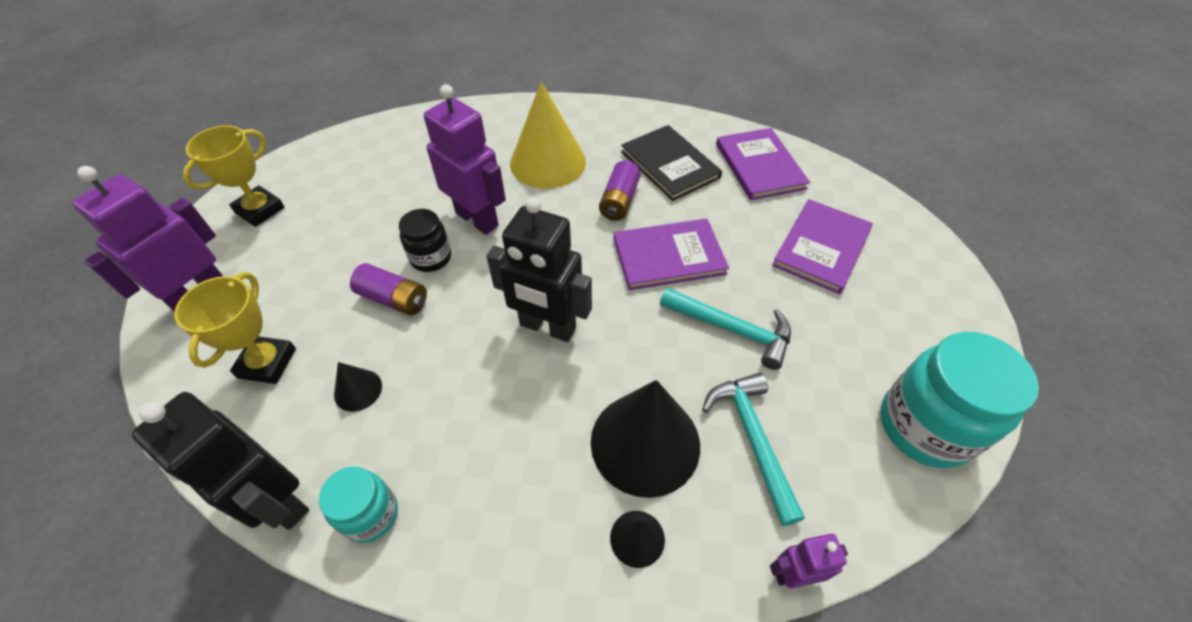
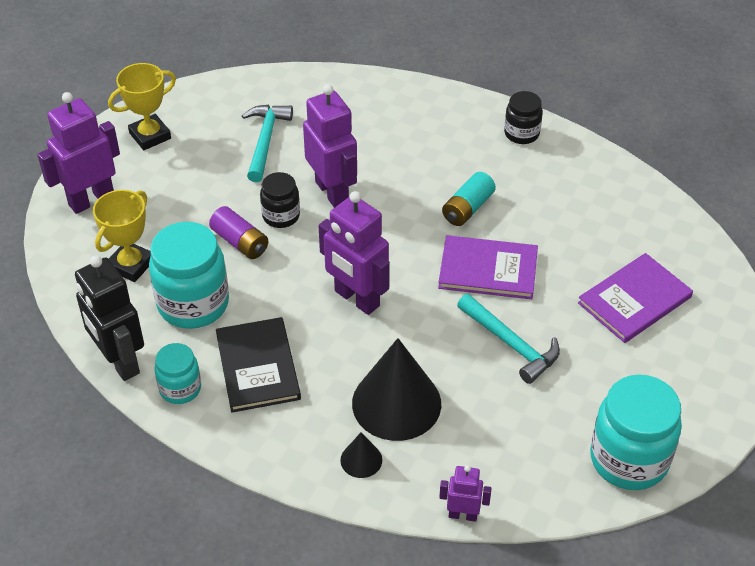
camera: 20 degrees right, 5 degrees down
(358, 390) = (193, 304): black cone -> turquoise jar
(547, 327) = (356, 299): black robot -> purple robot
(548, 162) = (417, 154): yellow cone -> none
(619, 201) = (467, 208): purple battery -> turquoise battery
(635, 122) = (521, 133): none -> black jar
(670, 164) = (533, 185): black book -> black book (258, 366)
(753, 439) = (482, 426): turquoise hammer -> turquoise hammer (265, 141)
(759, 166) = (622, 209): purple book -> none

